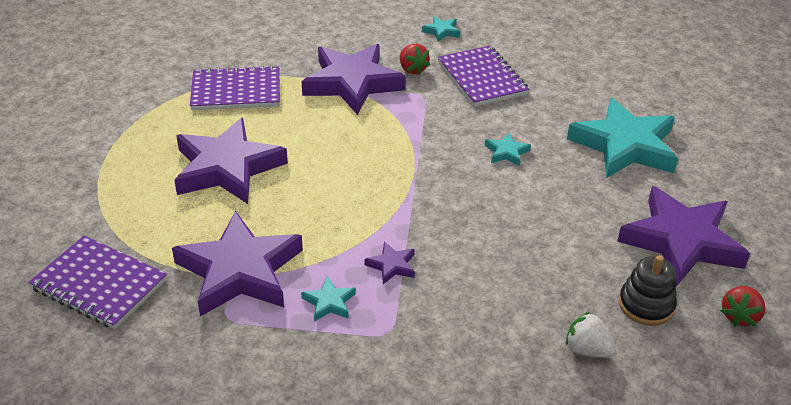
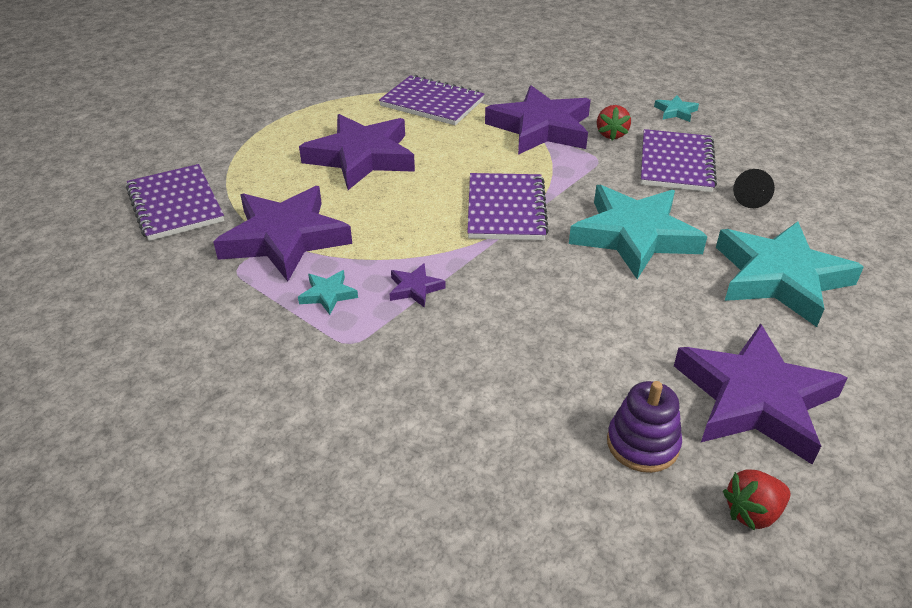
camera: 35 degrees right, 0 degrees up
(395, 168) = (506, 209): none -> purple notebook
(506, 152) = (634, 236): turquoise star -> turquoise star, size x2.44
(557, 89) = (752, 199): none -> black cone
(587, 350) = (527, 454): white strawberry -> none
(646, 305) = (642, 444): black stacking toy -> purple stacking toy

